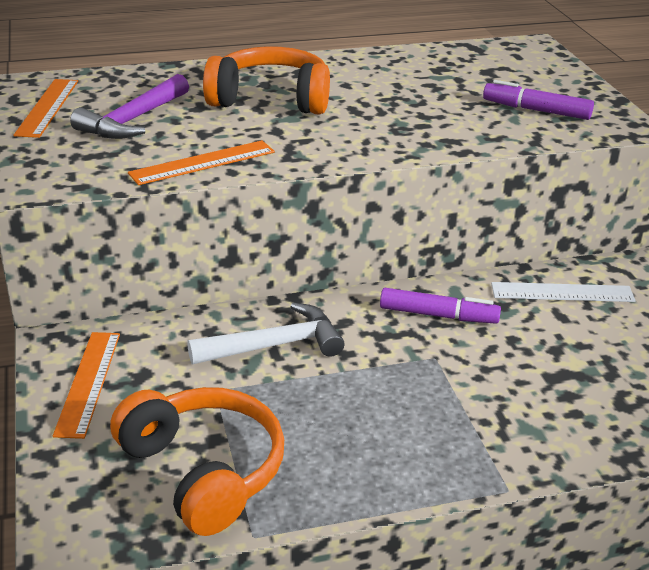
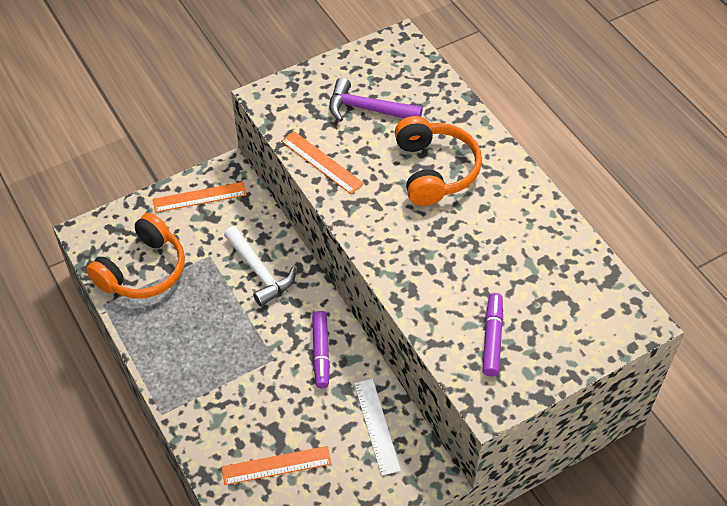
camera: 75 degrees right, 20 degrees up
(47, 107) = (367, 62): orange ruler -> orange ruler (276, 465)

